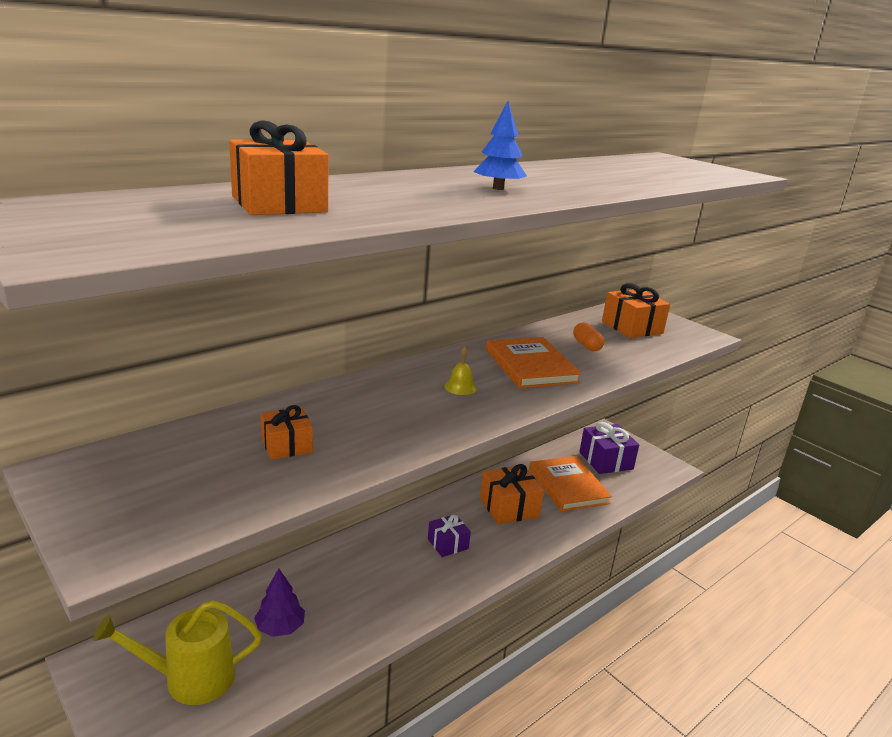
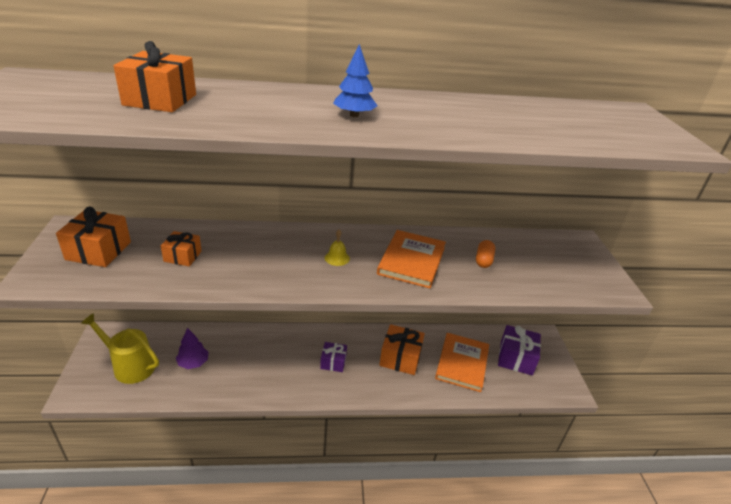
camera: 35 degrees right, 10 degrees up
(632, 327) = (551, 258): orange gift -> orange gift (98, 251)

